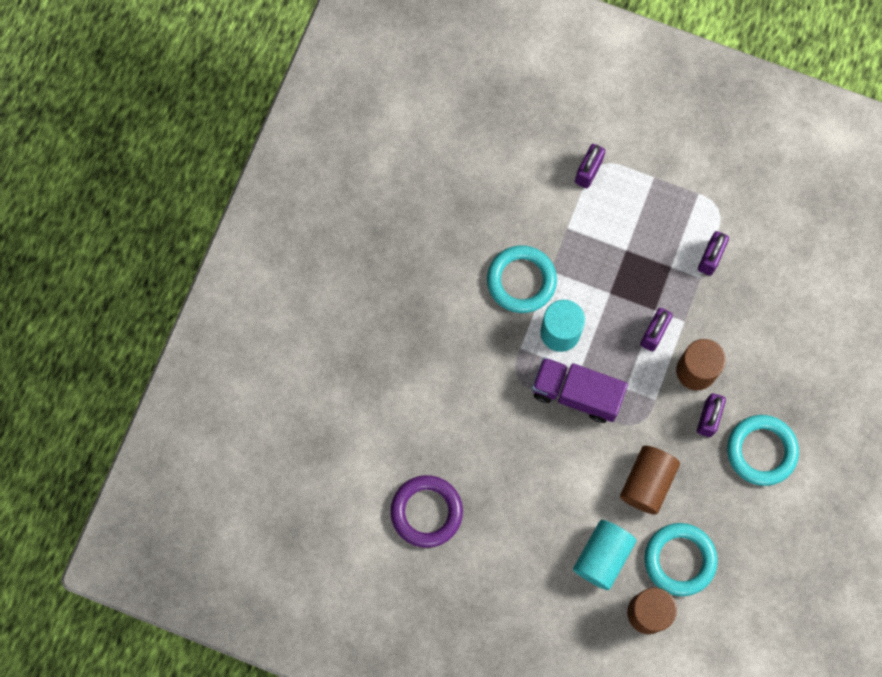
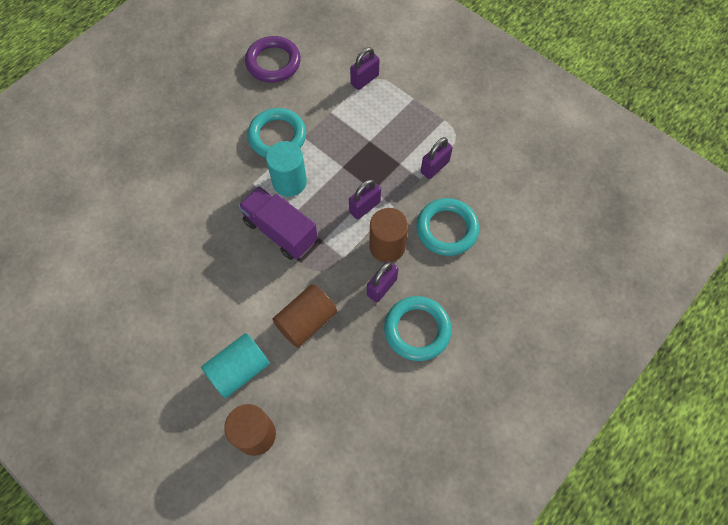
camera: 20 degrees right, 10 degrees down
(426, 512) = (113, 280): purple ring -> purple ring (273, 62)
(679, 560) = (305, 397): turquoise ring -> turquoise ring (447, 229)

